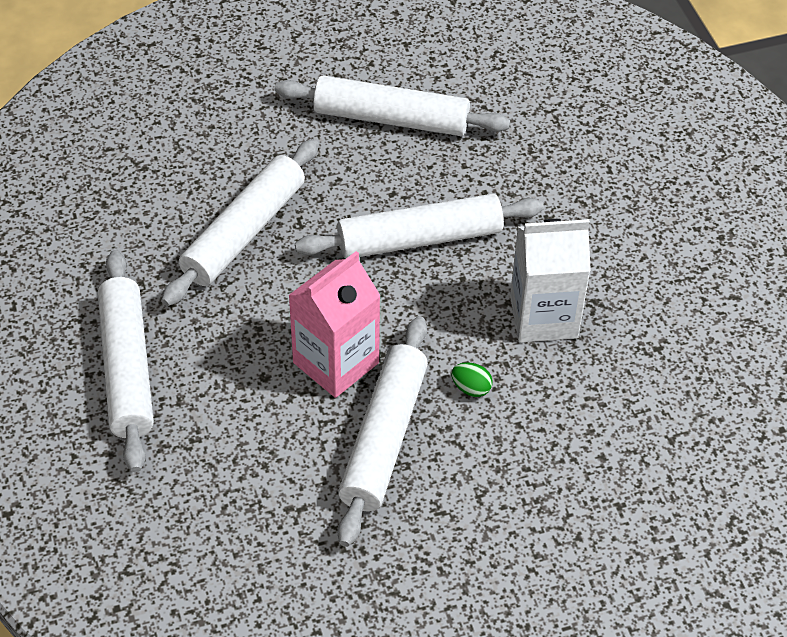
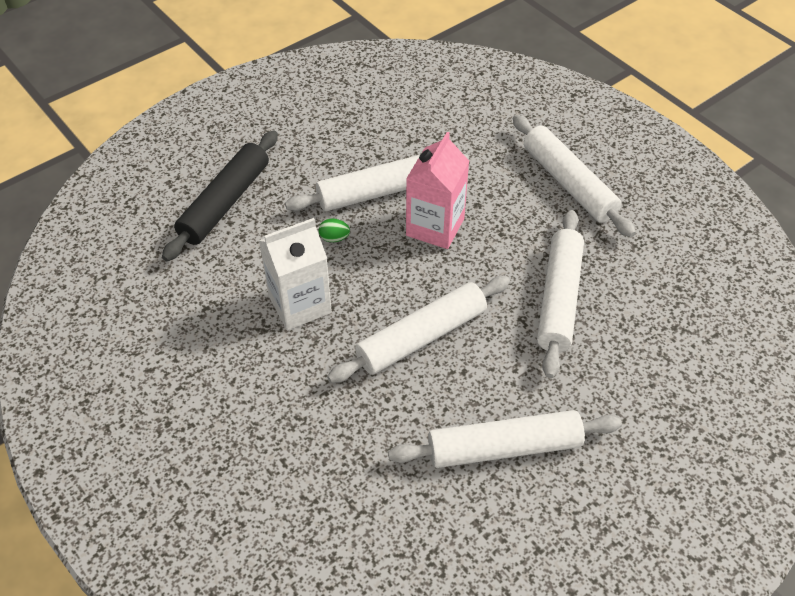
camera: 160 degrees right, 0 degrees up
(383, 438) = (379, 192): white rolling pin -> white rolling pin turned 75 degrees clockwise
(602, 490) = (225, 203): none -> black rolling pin

